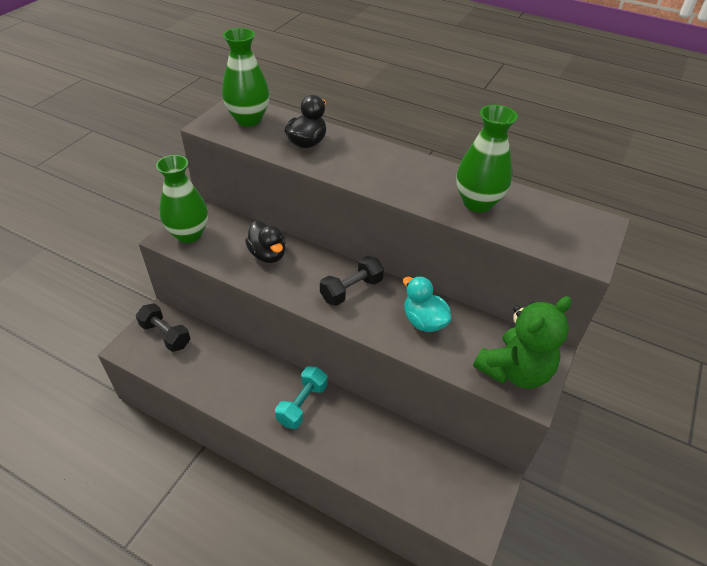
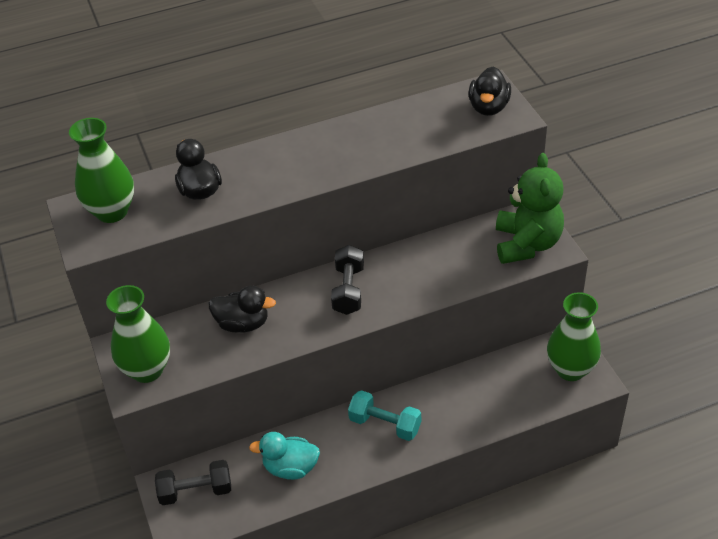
camera: 45 degrees left, 0 degrees up
(302, 404) = (385, 424): turquoise dumbbell -> turquoise dumbbell turned 45 degrees counterclockwise
(424, 321) = (429, 265): turquoise duck -> turquoise duck (290, 468)
(477, 203) = (398, 135): green vase -> green vase (570, 369)
(577, 235) = (488, 107): none -> black duck

